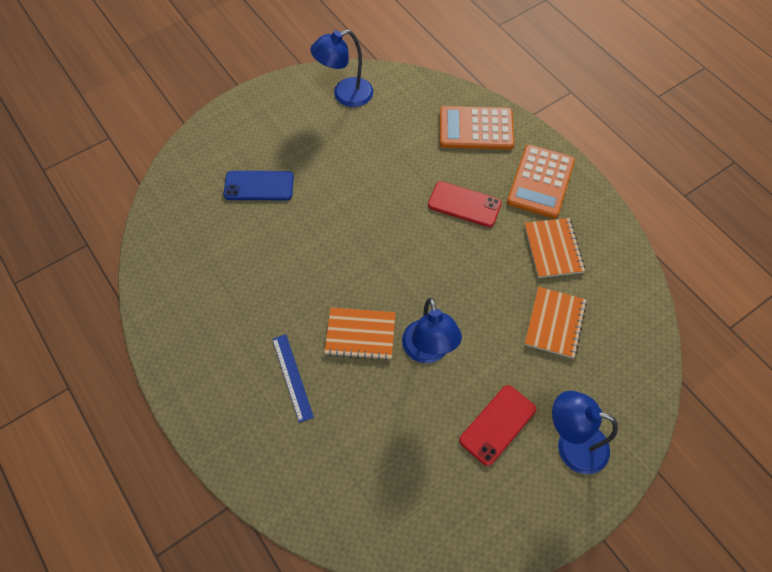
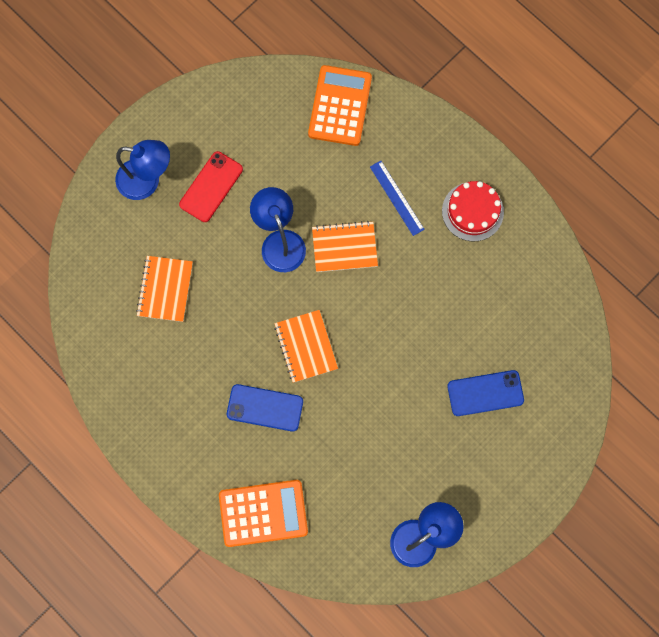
camera: 170 degrees right, 15 degrees up
(215, 349) = (472, 211): none -> red cake
(464, 204) = (265, 408): red phone -> blue phone
(541, 182) = (186, 451): orange calculator -> orange calculator (340, 106)
(553, 249) = (169, 370): orange notebook -> orange notebook (306, 346)

